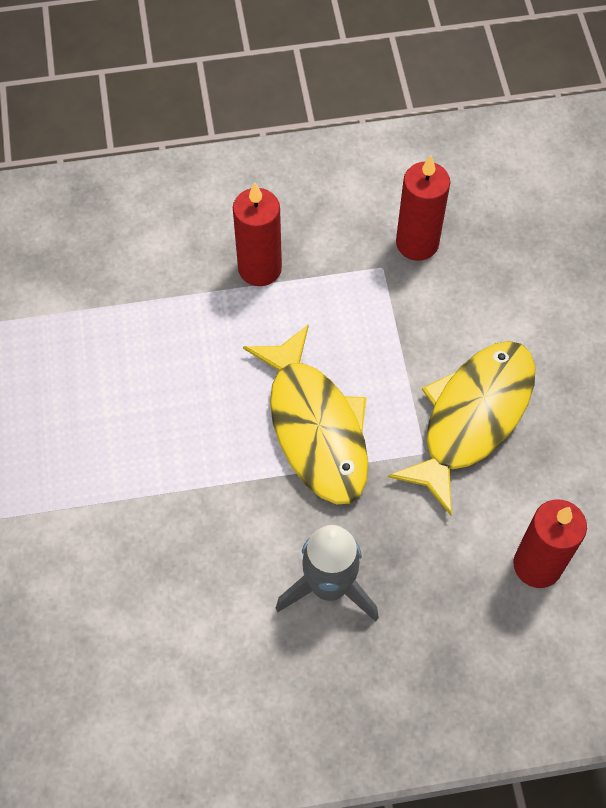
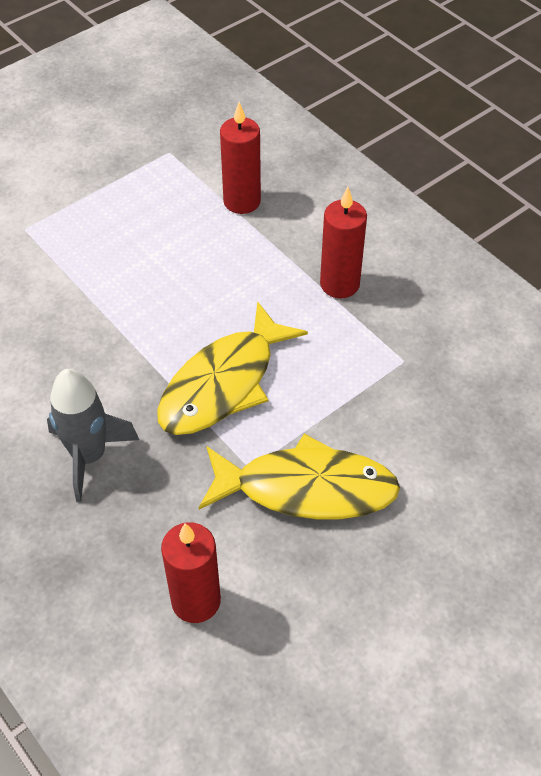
camera: 60 degrees right, 10 degrees down
(417, 243) = (447, 374): red candle -> red candle (242, 201)

